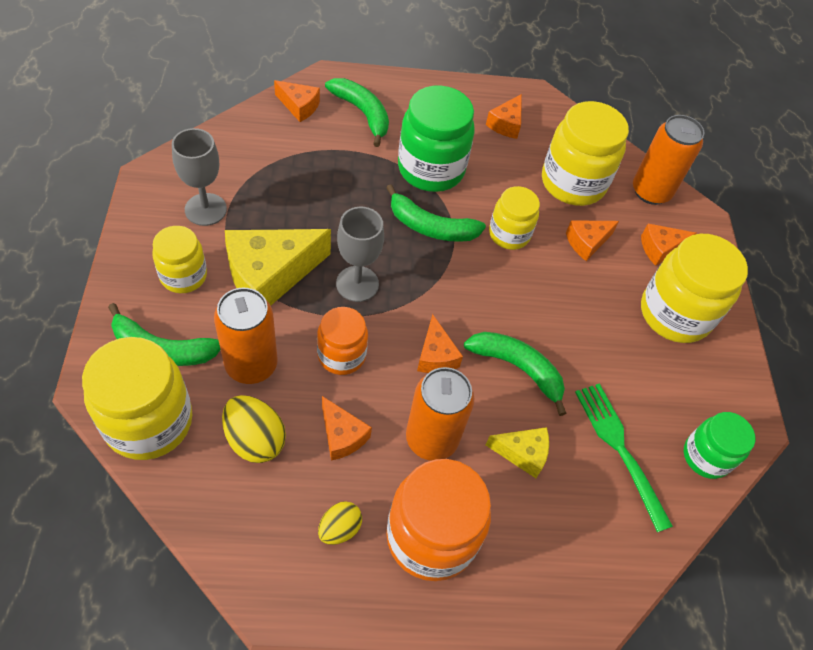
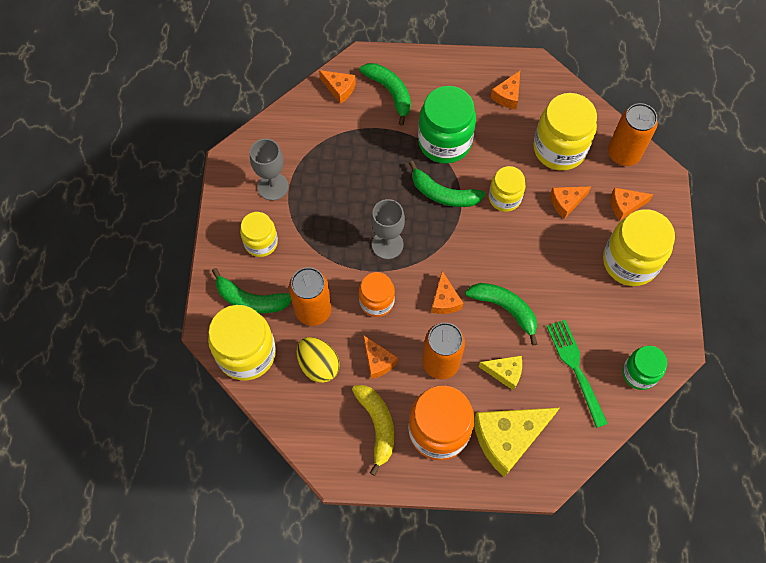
camera: 10 degrees right, 10 degrees up
(270, 275) = (323, 240): yellow cheese -> yellow cheese (508, 438)
(339, 529) = (377, 425): yellow egg -> yellow banana

